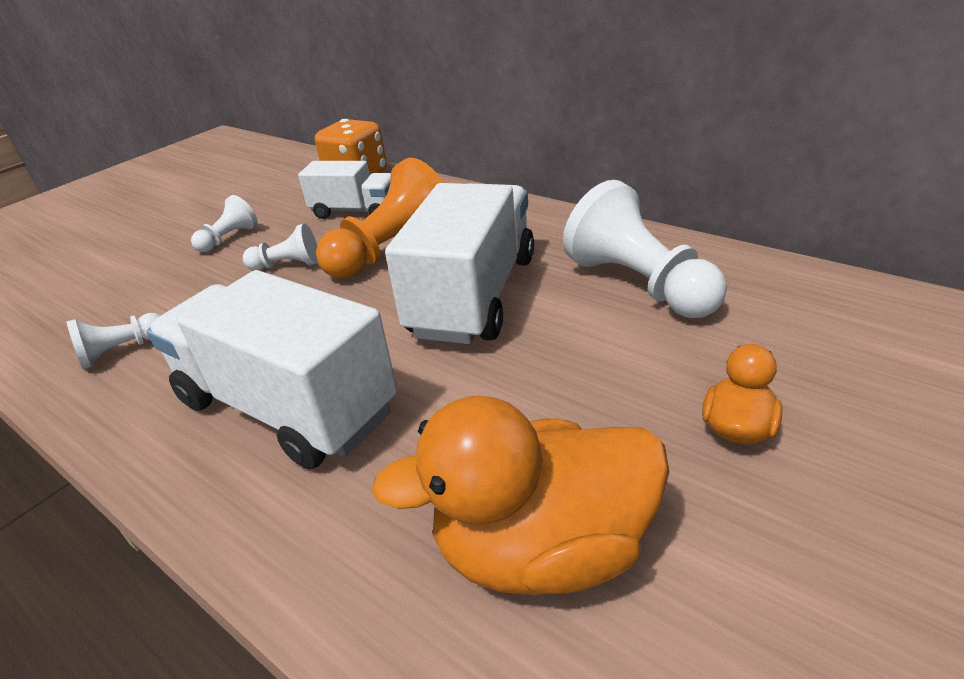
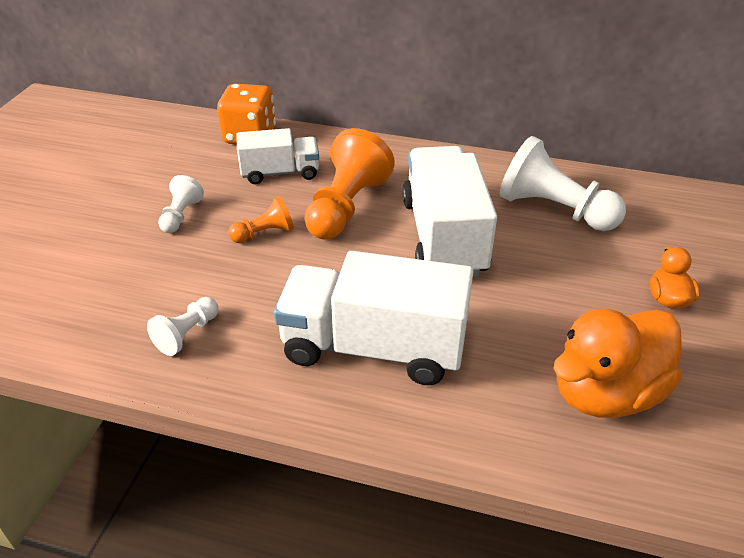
camera: 25 degrees left, 5 degrees up
(287, 265) = (264, 233): white pawn -> orange pawn

